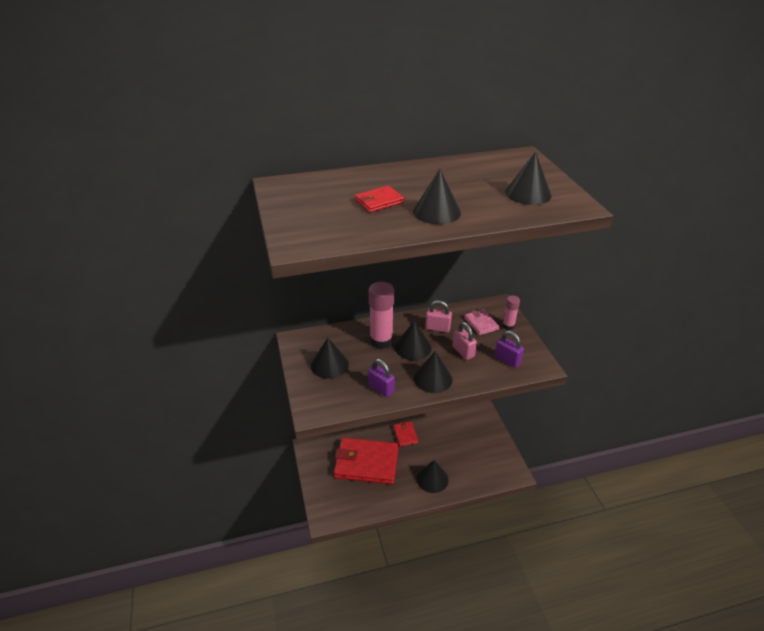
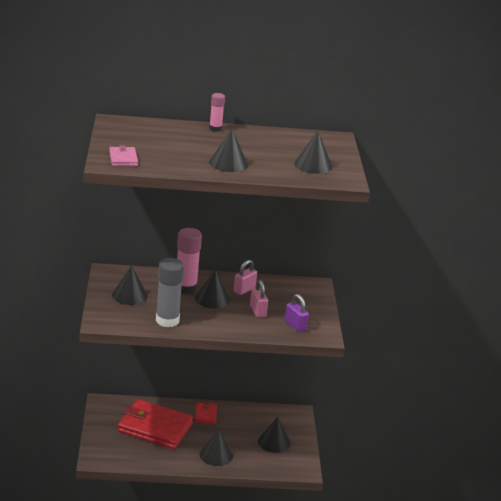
camera: 10 degrees right, 10 degrees down
(379, 201) = (187, 148): red wallet -> none
(381, 388) = (167, 320): purple padlock -> grey glue stick
(433, 378) = (218, 323): black cone -> black cone (274, 442)
(437, 328) = (244, 290): pink padlock -> pink padlock turned 75 degrees counterclockwise
(481, 323) = (288, 295): pink wallet -> pink wallet (123, 158)
(508, 326) = (313, 302): pink glue stick -> pink glue stick (215, 129)

